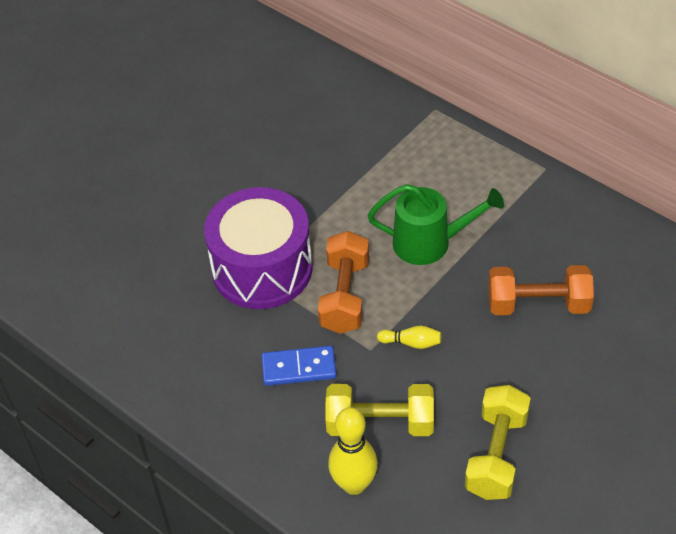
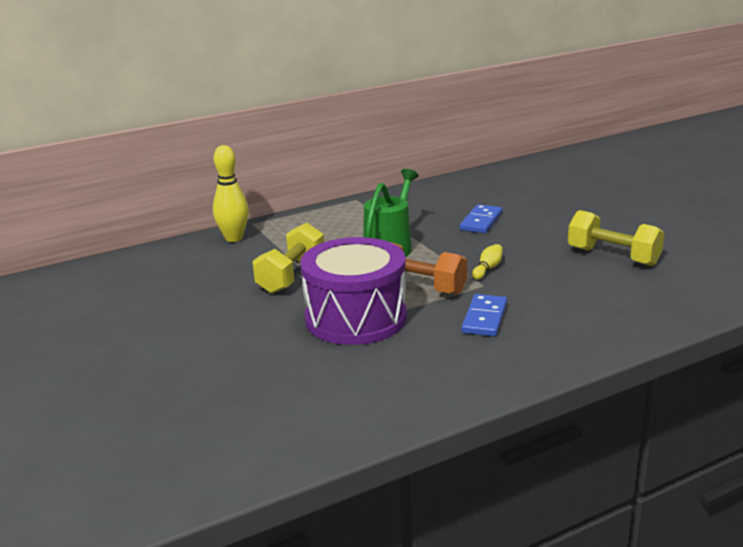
camera: 70 degrees left, 25 degrees down
(354, 484) = (622, 313): yellow bowling pin -> yellow bowling pin (234, 238)
(380, 423) = (563, 293): yellow dumbbell -> yellow dumbbell (291, 276)
(538, 304) = (481, 221): orange dumbbell -> blue domino

